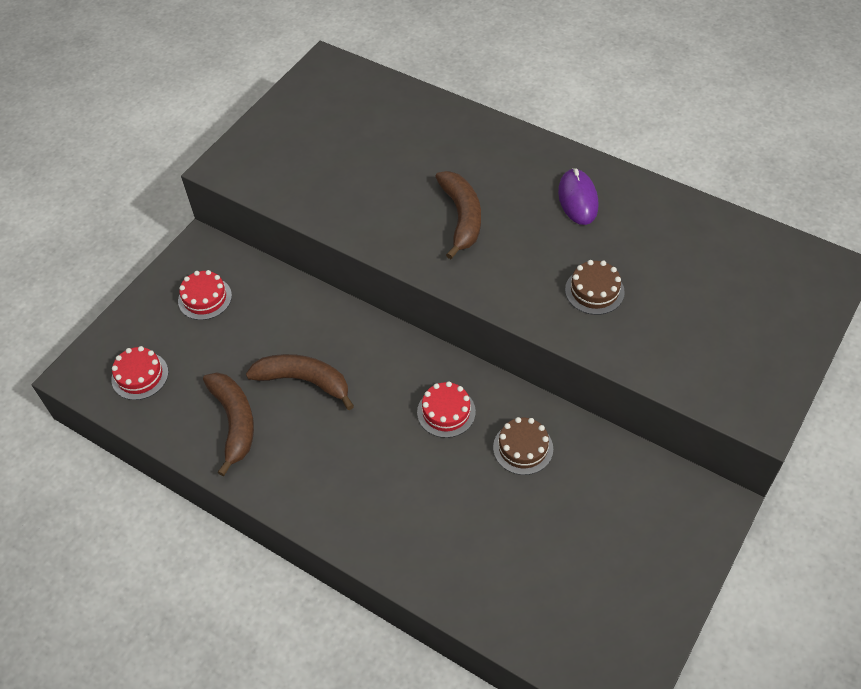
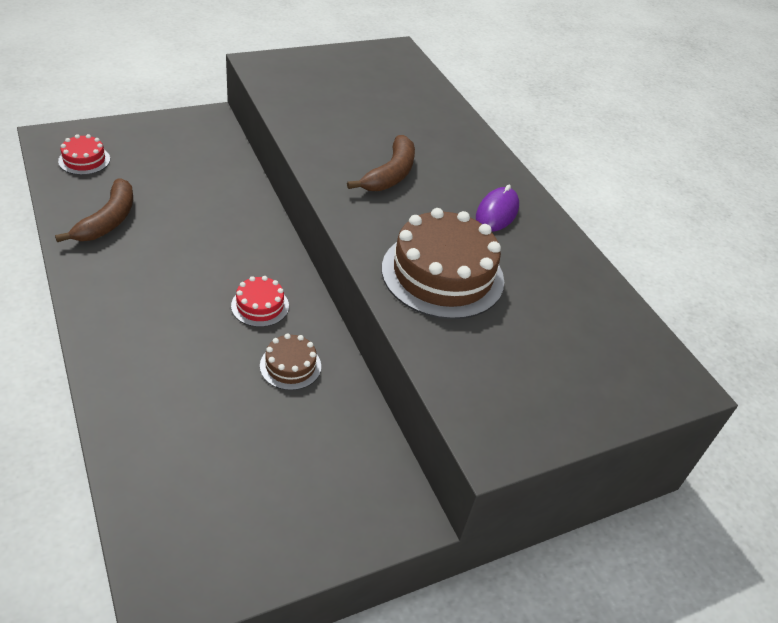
camera: 25 degrees right, 10 degrees down
(205, 298) = (178, 144): red cake -> none
(304, 381) = (183, 226): brown banana -> none
(594, 291) = (442, 274): brown cake -> brown cake, size x2.05

